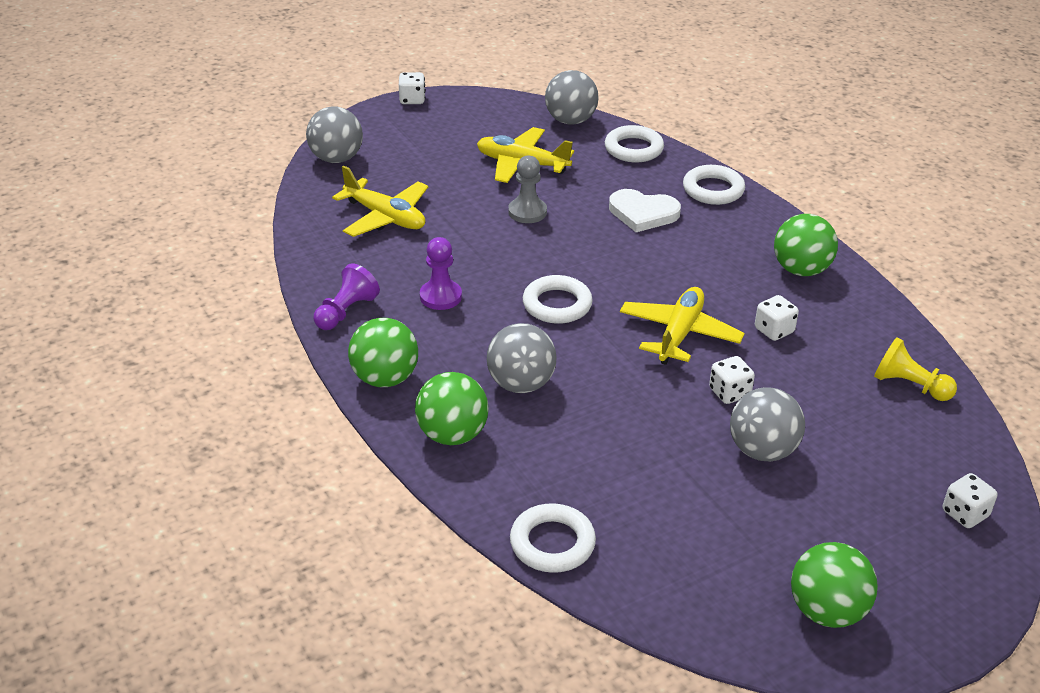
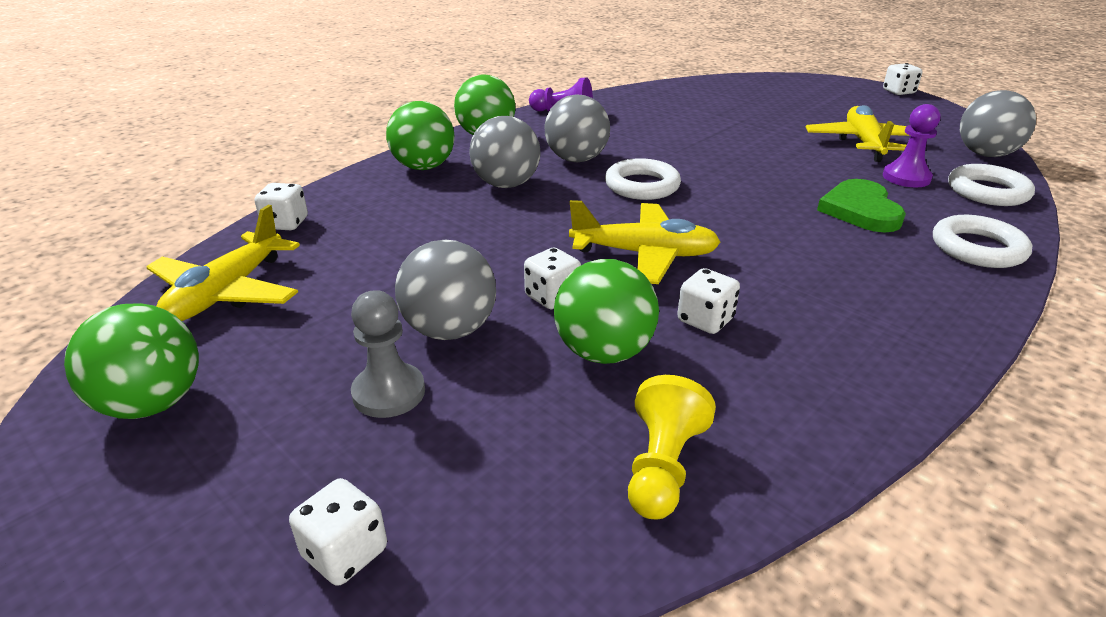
camera: 75 degrees right, 5 degrees down
(336, 159) = (766, 82): grey ball -> grey ball (576, 159)
(385, 217) = (704, 107): yellow plane -> yellow plane (227, 292)
(440, 296) = (611, 139): purple pawn -> purple pawn (906, 177)
(527, 212) = (783, 155): grey pawn -> grey pawn (389, 392)
(552, 543) = (286, 223): white ring -> white dice
(643, 213) = (860, 210): white heart -> green heart
(801, 270) = (872, 333): green ball -> green ball (603, 352)

